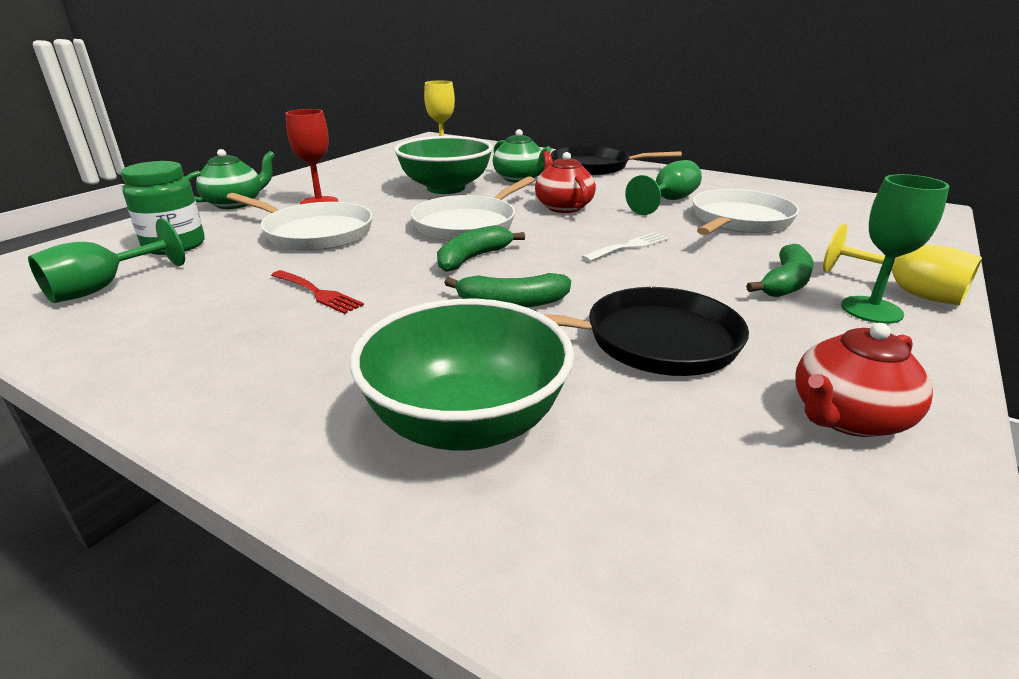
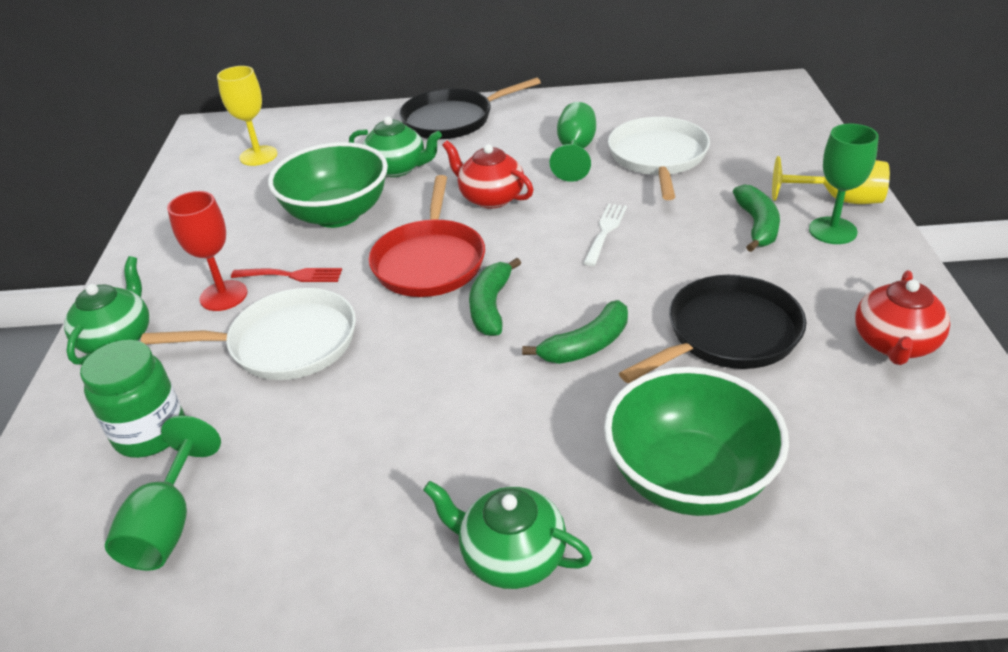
camera: 30 degrees left, 10 degrees up
(244, 403) = (511, 556): none -> green teapot
(318, 293) = (406, 417): red fork -> red fork (292, 275)
(468, 224) = (430, 261): white pan -> red pan

